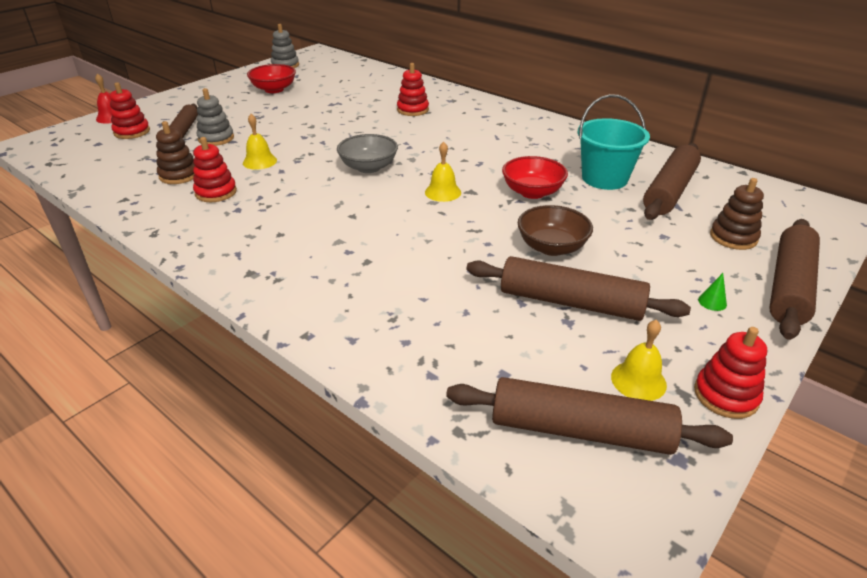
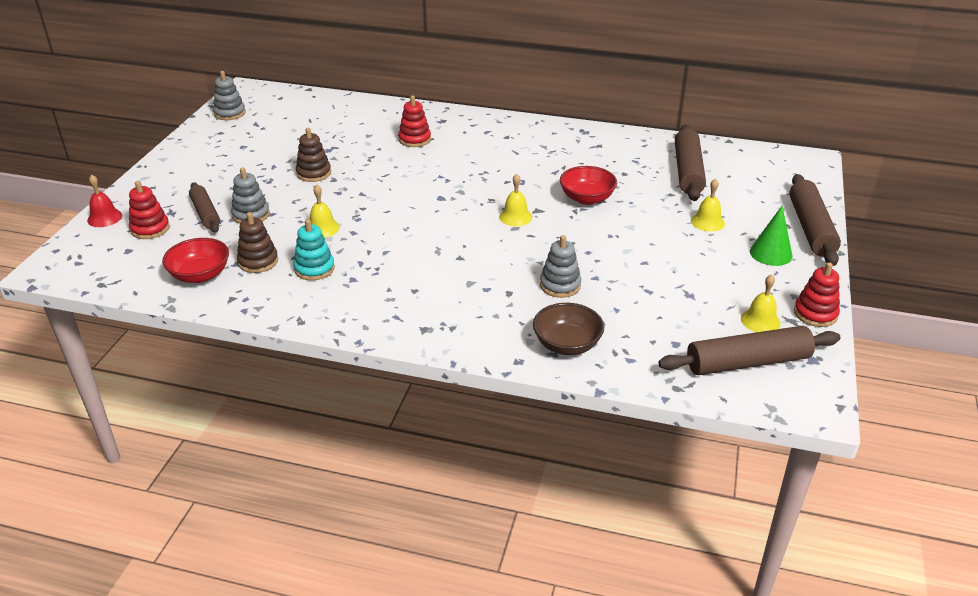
camera: 25 degrees left, 0 degrees up
(216, 192) = (314, 269): red stacking toy -> turquoise stacking toy
(274, 89) = (250, 146): red bowl -> red bowl (200, 275)
(368, 167) = (430, 209): grey bowl -> none
(426, 269) = (560, 285): none -> grey stacking toy
(551, 247) = (637, 242): brown bowl -> brown bowl (567, 344)
(570, 302) = (681, 281): brown rolling pin -> none
(604, 178) = (632, 172): turquoise bucket -> none
(654, 247) = (707, 222): none -> yellow bell
(712, 302) = (771, 253): green cone -> green cone, size x2.04
(733, 237) = (755, 199): brown stacking toy -> brown stacking toy (314, 173)

